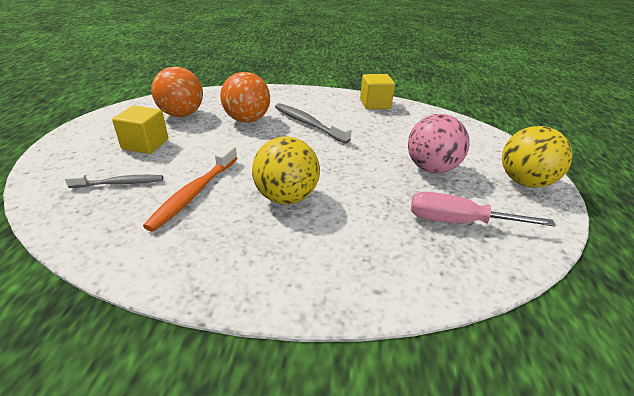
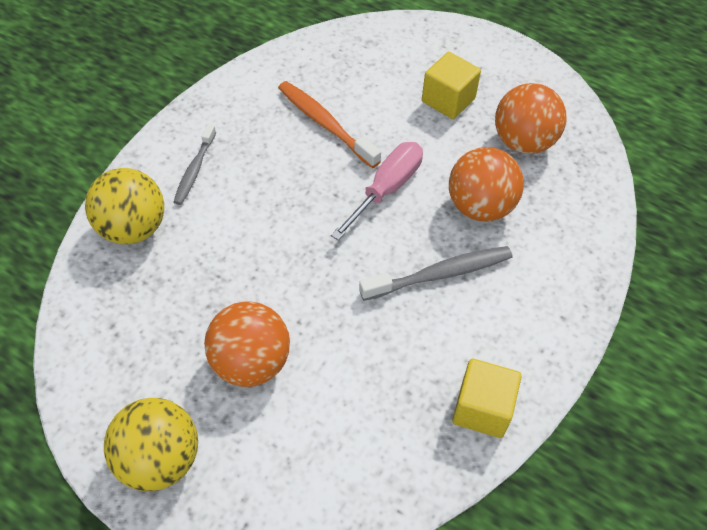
camera: 115 degrees right, 20 degrees up
(120, 183) = (371, 76): grey toothbrush -> grey toothbrush (194, 170)
(286, 197) = (277, 190): yellow ball -> yellow ball (133, 228)
(431, 168) = (251, 362): pink ball -> orange ball
(459, 222) = (147, 321): pink screwdriver -> pink screwdriver (386, 189)

